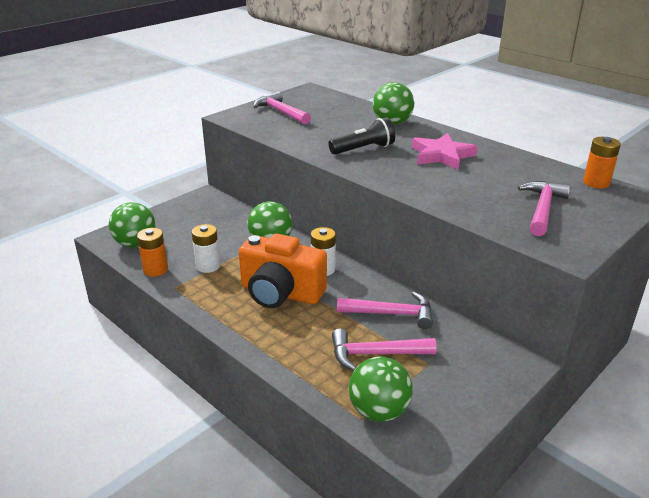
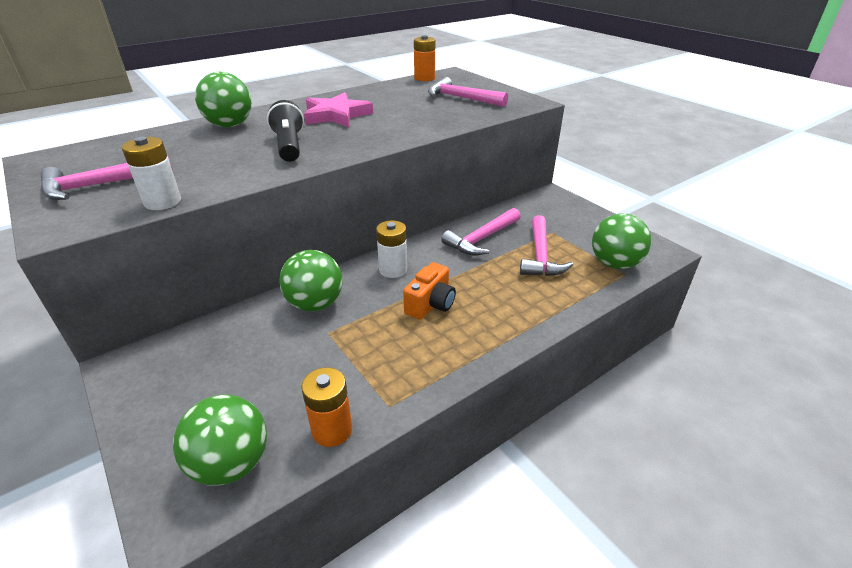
camera: 80 degrees left, 5 degrees up
(208, 266) = (346, 366): white battery -> white battery (162, 202)
(280, 293) = (431, 304): orange camera -> orange camera, size x0.55
(391, 314) = (481, 239): pink hammer -> pink hammer turned 150 degrees counterclockwise

